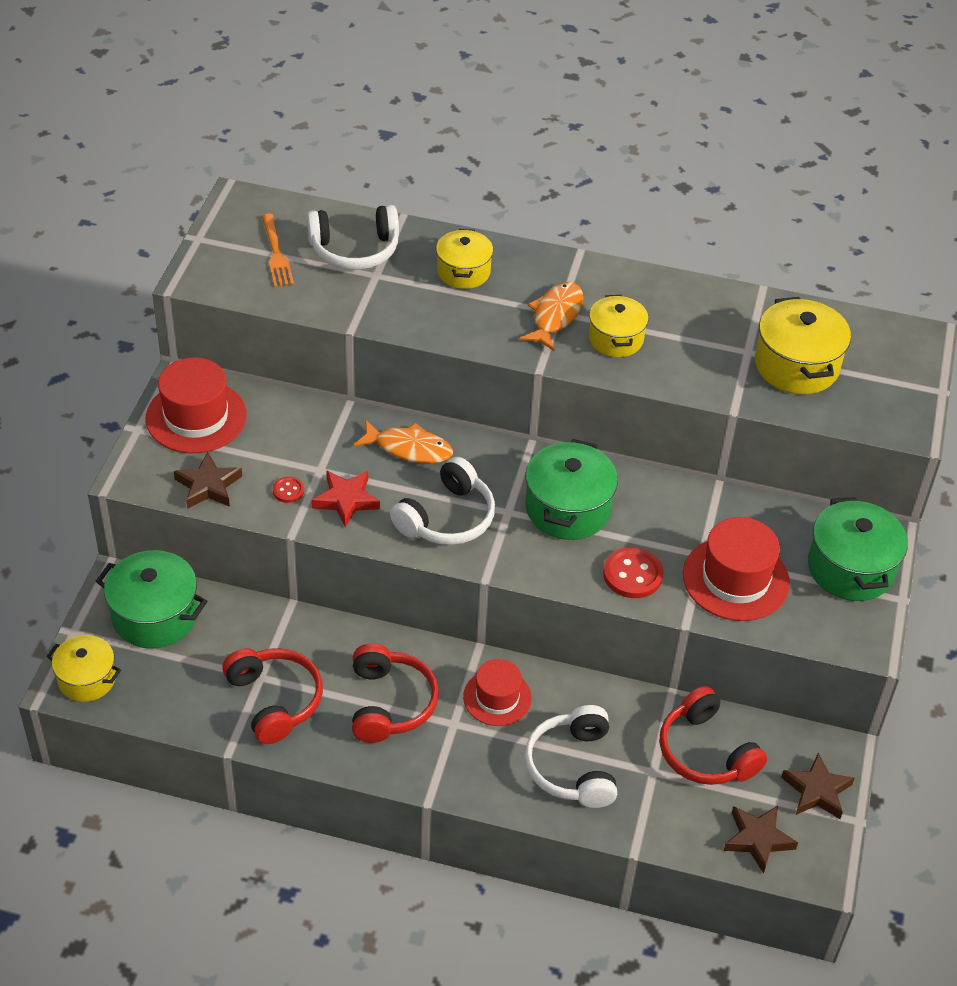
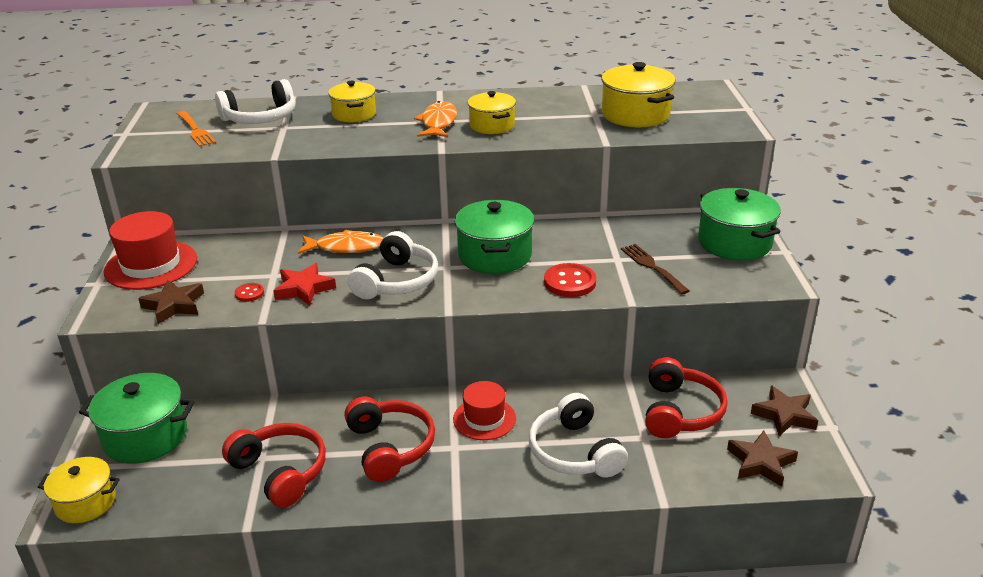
camera: 15 degrees left, 15 degrees down
(706, 751) = (679, 411): red headphones -> red headphones turned 120 degrees counterclockwise
(735, 579) = (652, 267): red hat -> brown fork

